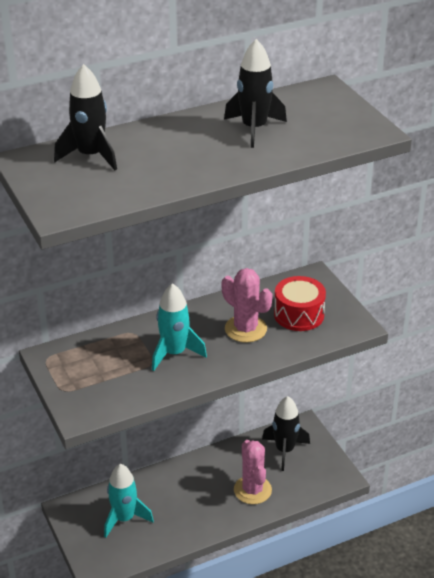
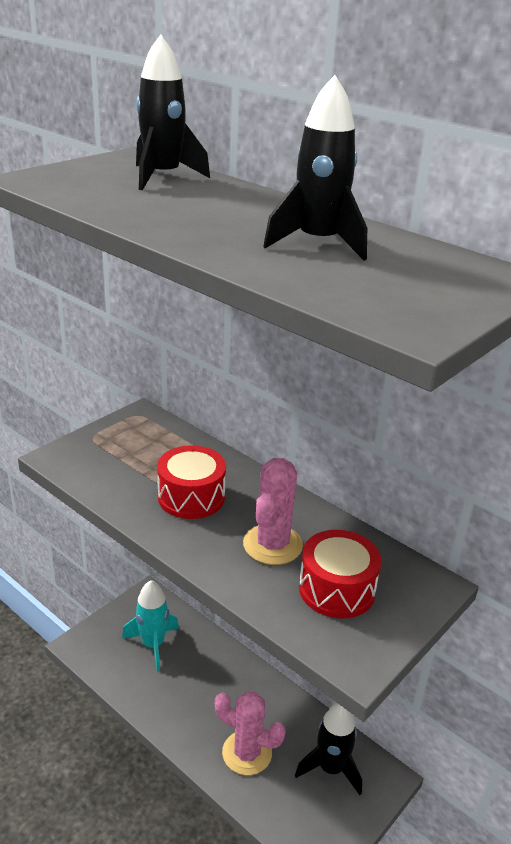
camera: 65 degrees right, 5 degrees down
(174, 353) = (191, 497): turquoise rocket -> red drum
(252, 490) = (247, 753): pink cactus -> pink cactus turned 60 degrees clockwise

